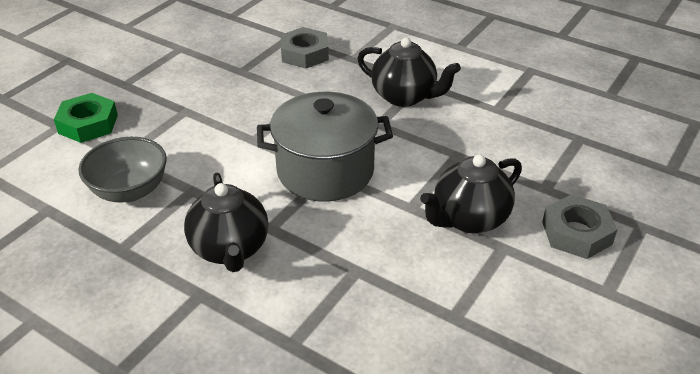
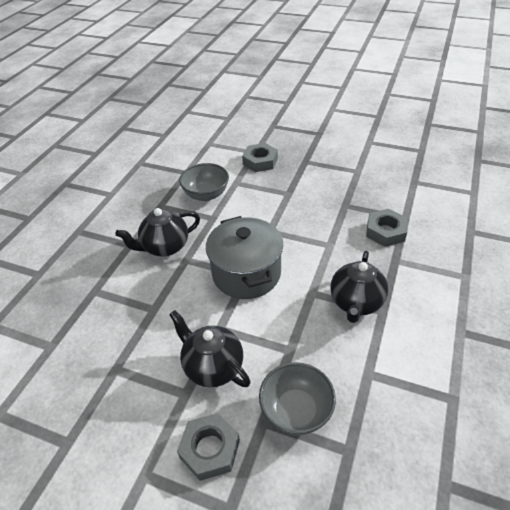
camera: 80 degrees right, 5 degrees up
(88, 124) = (260, 161): green nut -> grey nut
(535, 163) = (296, 411): none -> grey bowl

